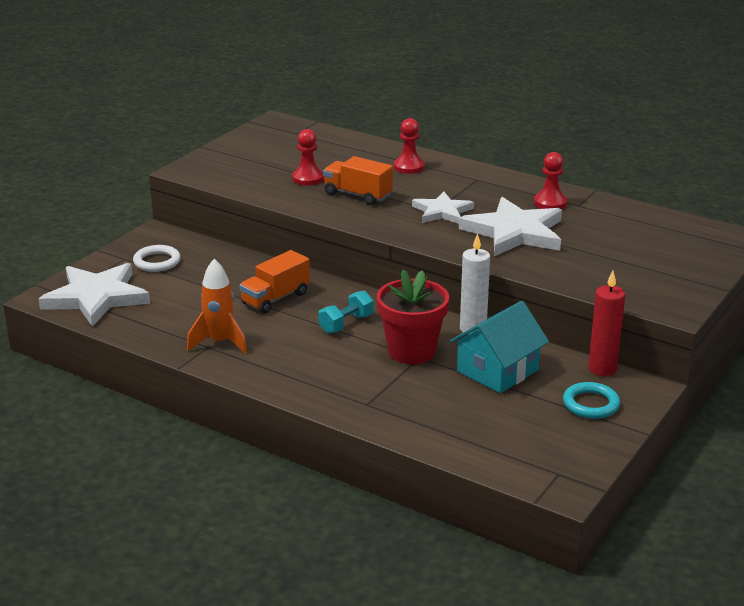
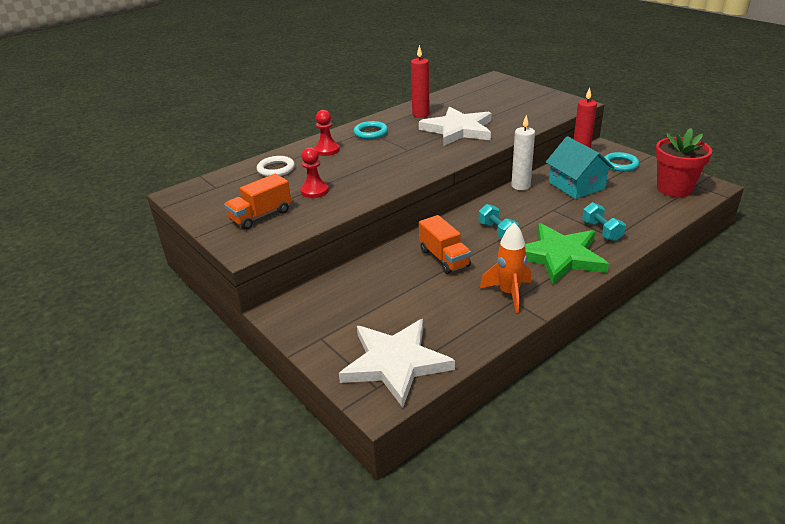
camera: 70 degrees left, 5 degrees up
(157, 262) = (341, 317): white ring -> white ring (276, 169)
(306, 368) = (560, 256): none -> green star
(357, 195) = (362, 174): orange truck -> orange truck (261, 216)
(379, 394) = (601, 231): none -> turquoise dumbbell
(411, 351) = (544, 211): red flower pot -> red flower pot (674, 188)
(442, 211) = (412, 148): white star -> none
(471, 182) = (370, 133): none -> turquoise ring
(550, 203) = (420, 114): red pawn -> red candle

